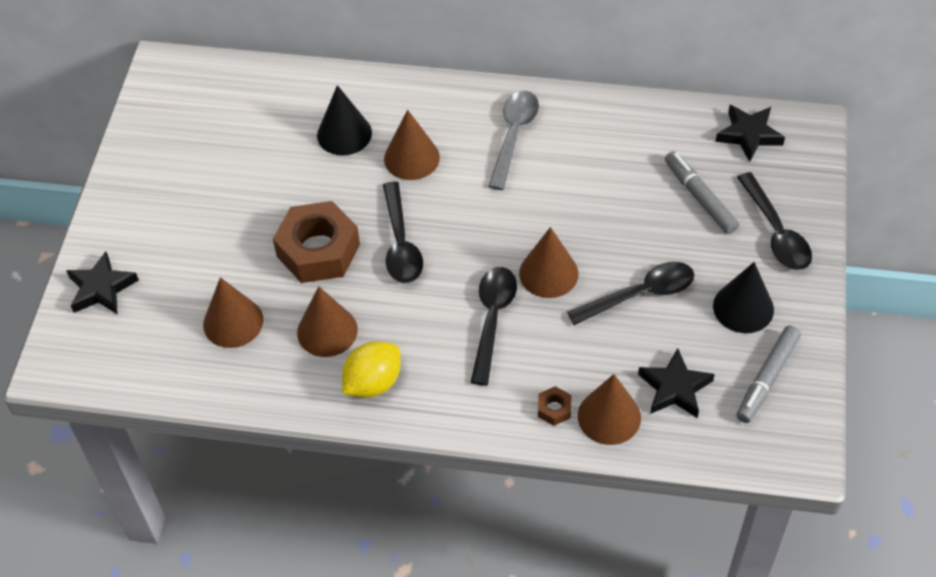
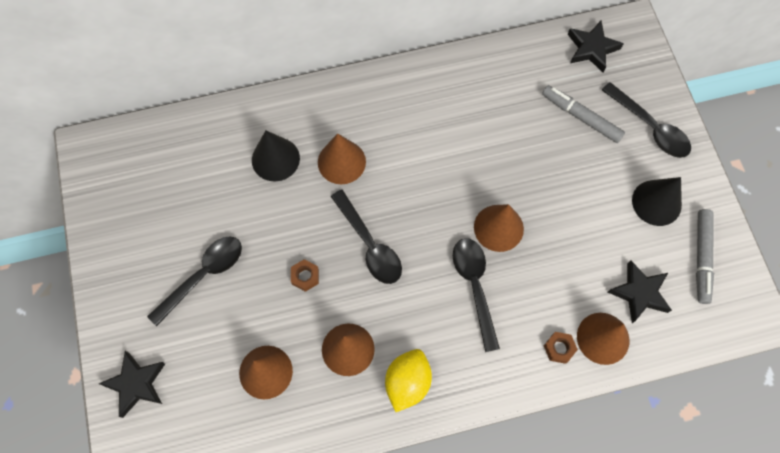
camera: 25 degrees left, 15 degrees up
(318, 250) = (305, 276): brown nut -> brown nut, size x0.42
(513, 136) = (414, 112): grey spoon -> none
(640, 294) = (576, 220): black spoon -> black spoon (203, 276)

